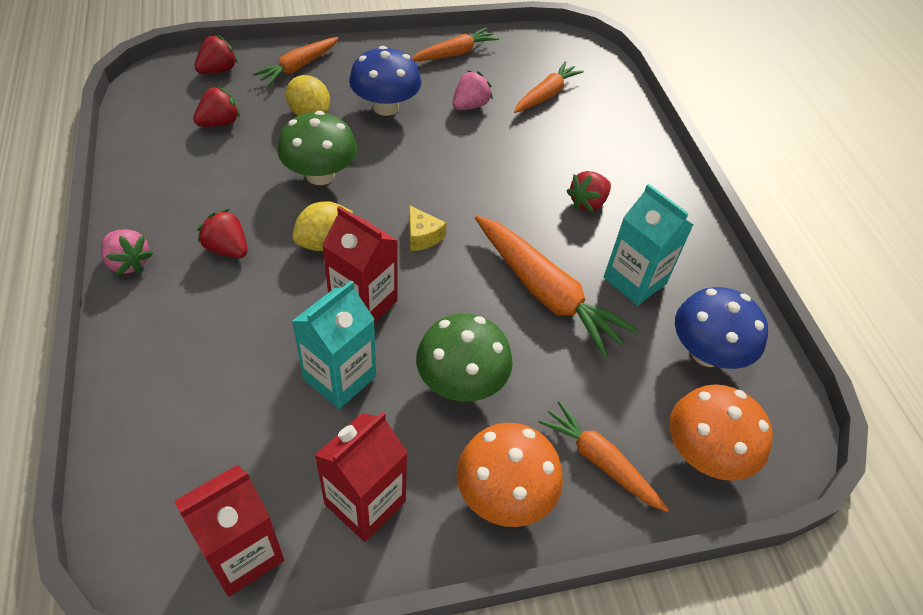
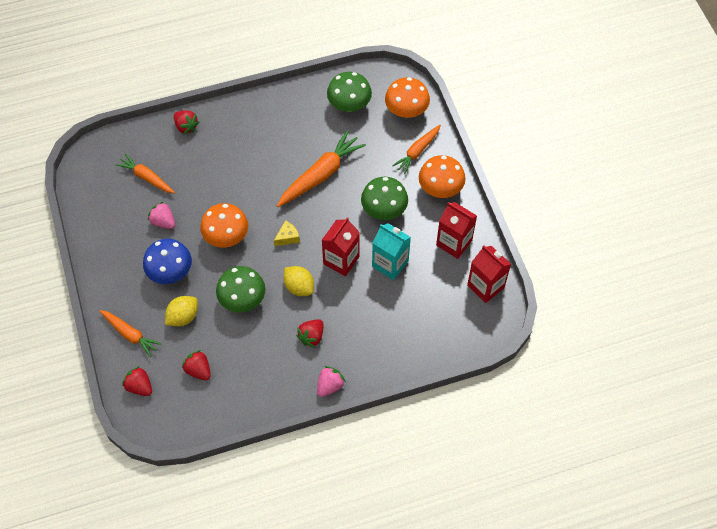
camera: 90 degrees left, 10 degrees up
(435, 166) = (226, 236): none -> orange mushroom
(454, 53) = (104, 236): orange carrot -> none
(587, 203) = (249, 154): red strawberry -> red strawberry (186, 126)
(634, 280) = (306, 133): turquoise carton -> none
(706, 353) = (349, 105): blue mushroom -> green mushroom

